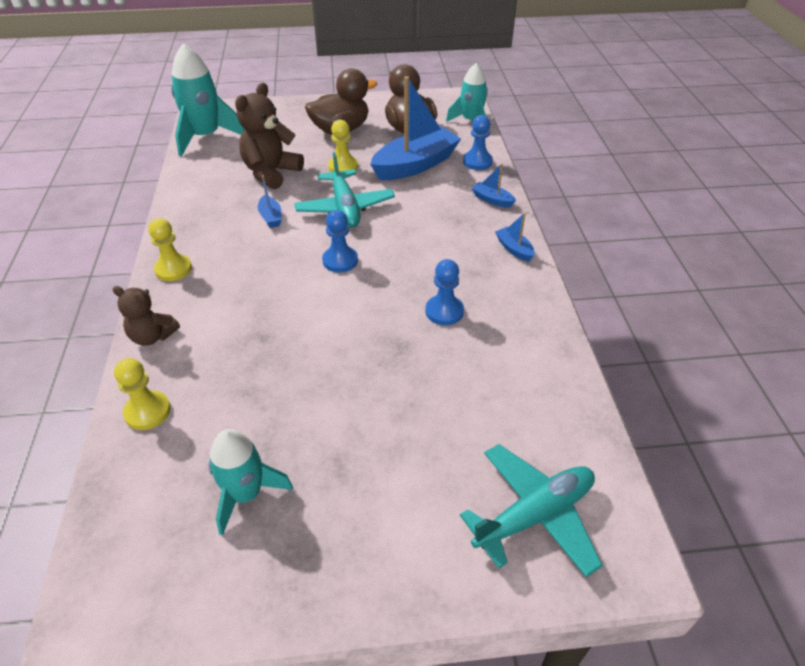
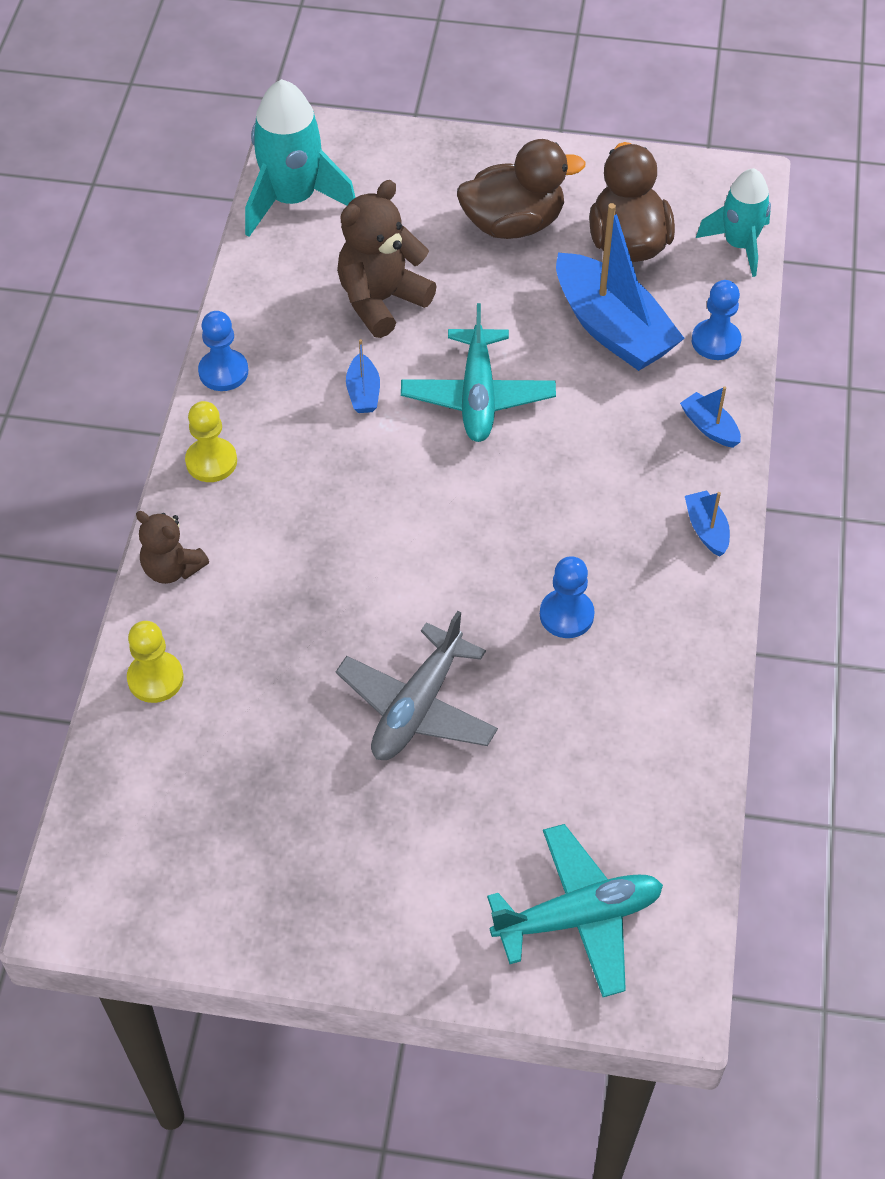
camera: 15 degrees right, 10 degrees up
(246, 494) = (255, 812): turquoise rocket -> none
(340, 261) = (445, 496): blue pawn -> blue pawn (223, 372)
(343, 167) = (496, 309): yellow pawn -> none
(358, 389) = (417, 707): none -> grey plane
(415, 165) = (612, 329): blue boat -> blue boat turned 75 degrees clockwise

